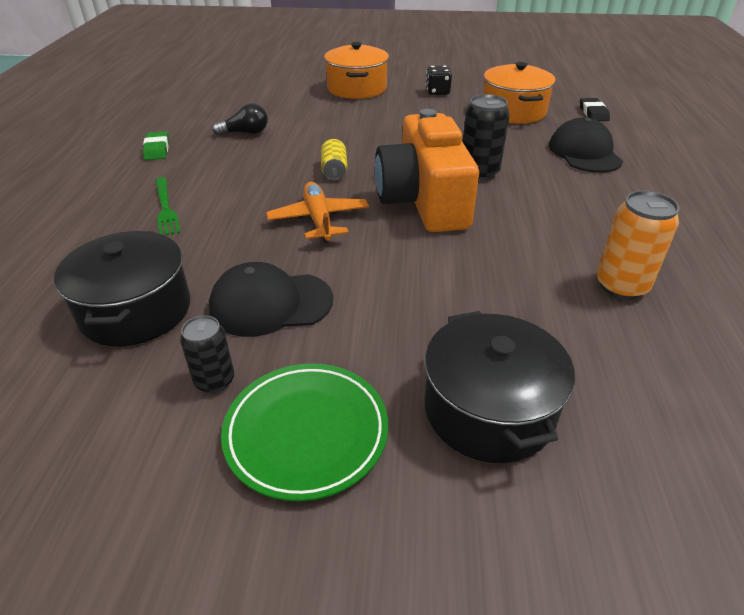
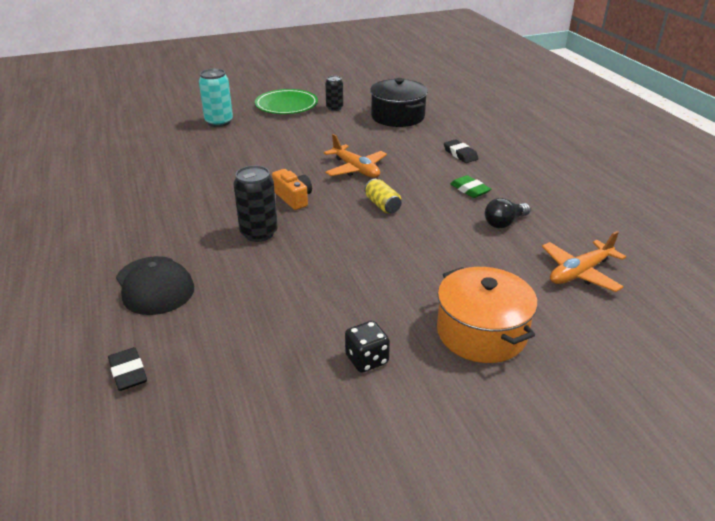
camera: 155 degrees right, 5 degrees down
(157, 149) = (545, 189): green eraser -> green eraser (469, 190)
(165, 208) = (460, 154): green fork -> black eraser
(249, 97) = (580, 273): none -> orange plane
(270, 304) = (339, 130): black cap -> none
(424, 200) = (293, 198): orange camera -> orange camera, size x0.45
(488, 410) = (219, 122): black pot -> turquoise can
(513, 111) = (244, 342): orange pot -> none
(621, 286) = (149, 175): orange can -> none

